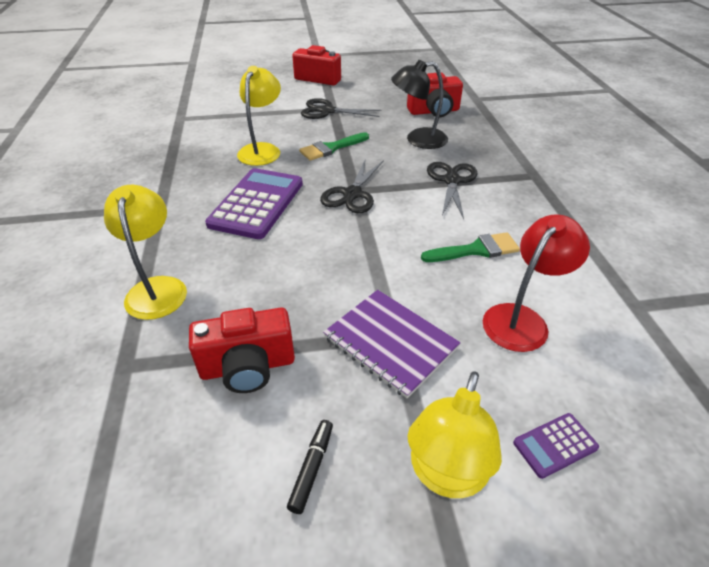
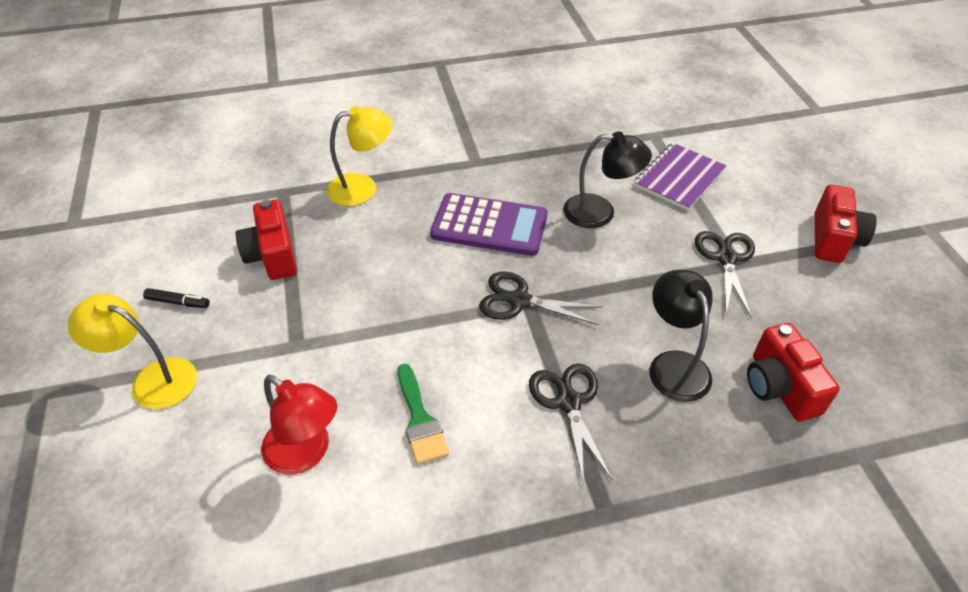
camera: 85 degrees right, 5 degrees up
(262, 150) = (600, 212): yellow lamp -> black lamp
(331, 148) = (622, 272): green brush -> none
(390, 343) = (286, 343): purple notebook -> purple notebook (679, 178)
(451, 181) = (568, 402): black scissors -> black scissors turned 105 degrees counterclockwise
(555, 445) = (159, 458): purple calculator -> none

